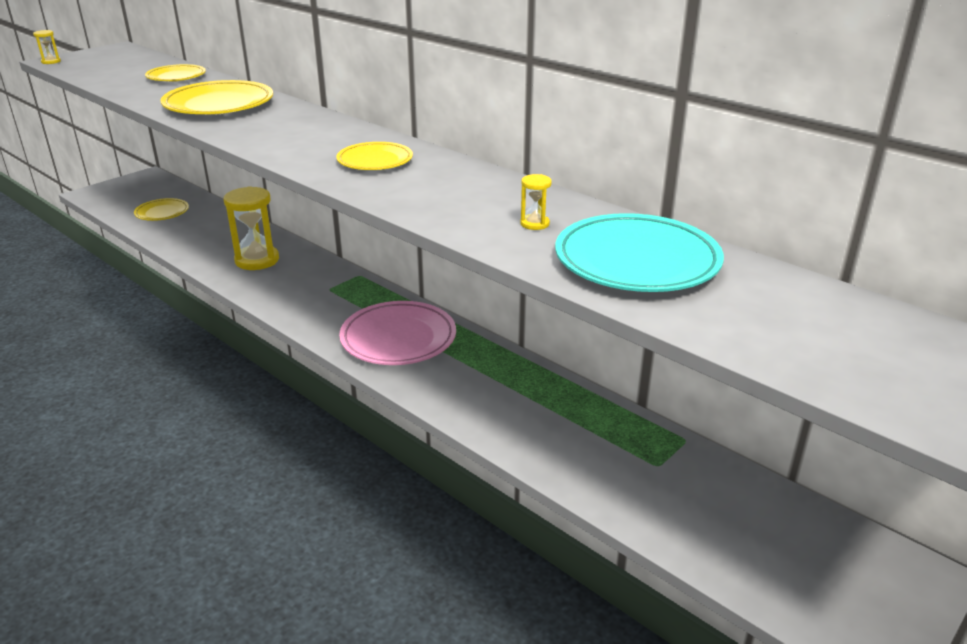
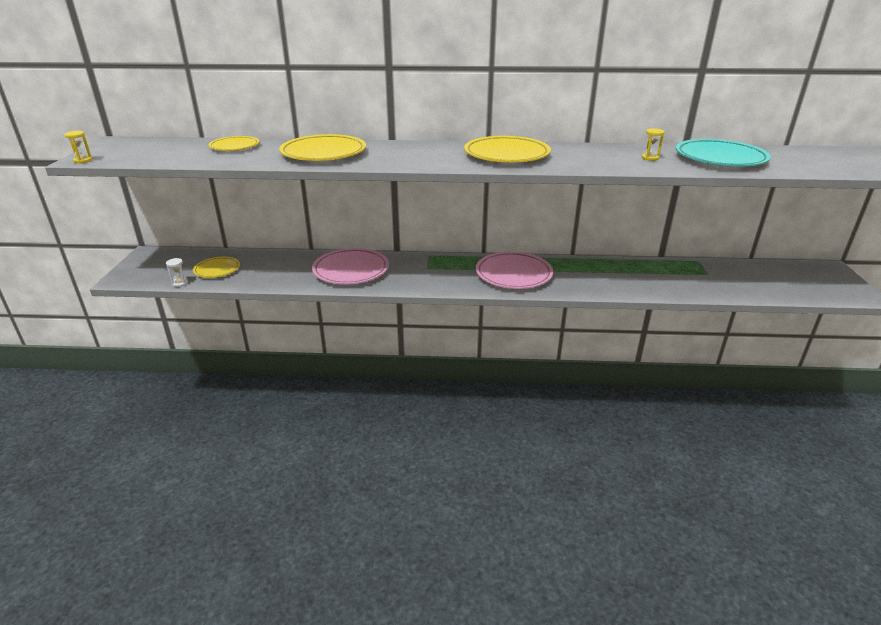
camera: 40 degrees left, 0 degrees up
(116, 214) = (180, 283): none -> white hourglass
(257, 260) = (351, 270): yellow hourglass -> pink plate
(375, 161) = (506, 155): yellow plate -> yellow plate, size x1.70

